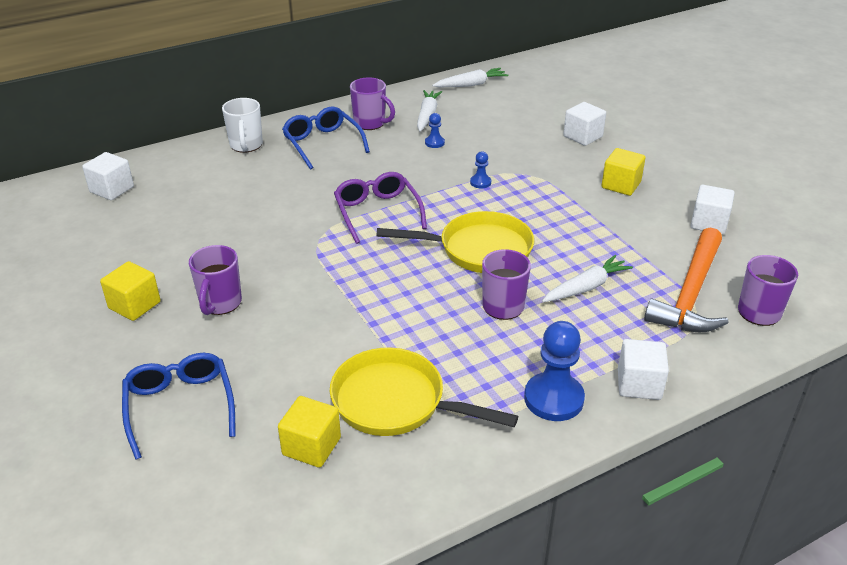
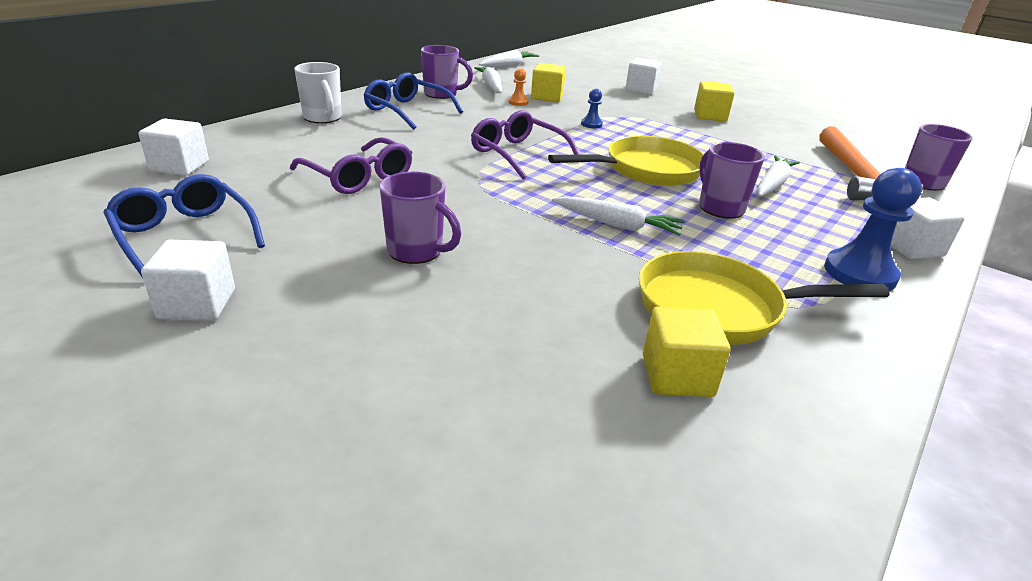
camera: 25 degrees left, 5 degrees down
(134, 305) = (301, 271): yellow cube -> yellow cube (547, 97)
(180, 406) = (463, 370): blue glasses -> blue glasses (185, 235)
(220, 303) = (417, 251): purple mug -> purple mug turned 45 degrees counterclockwise
(229, 220) = (358, 177): none -> purple glasses
(392, 307) = (617, 225): none -> white carrot
(434, 143) = (518, 102): blue pawn -> orange pawn
(708, 223) = (807, 132): white cube -> white cube (197, 304)

